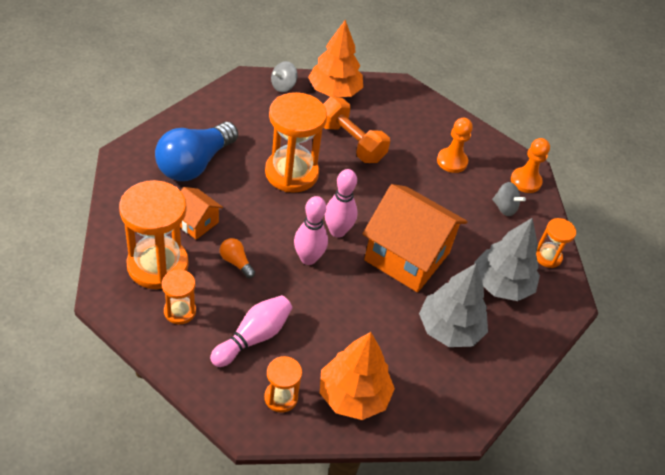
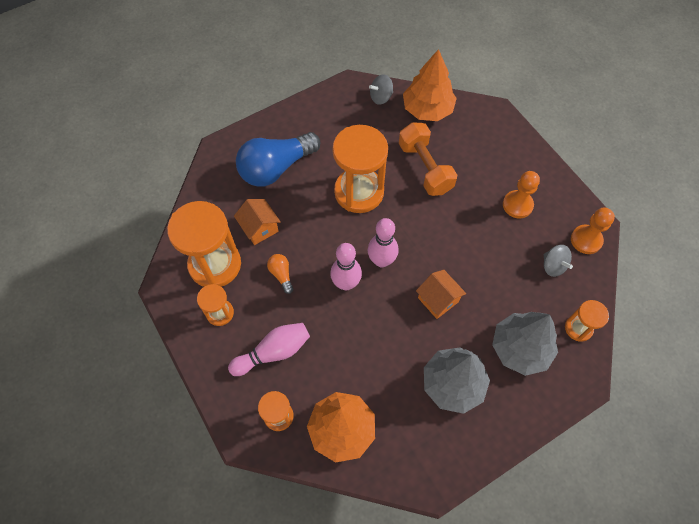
camera: 25 degrees right, 15 degrees up
(407, 256) = (438, 300): orange house -> orange house, size x0.49

